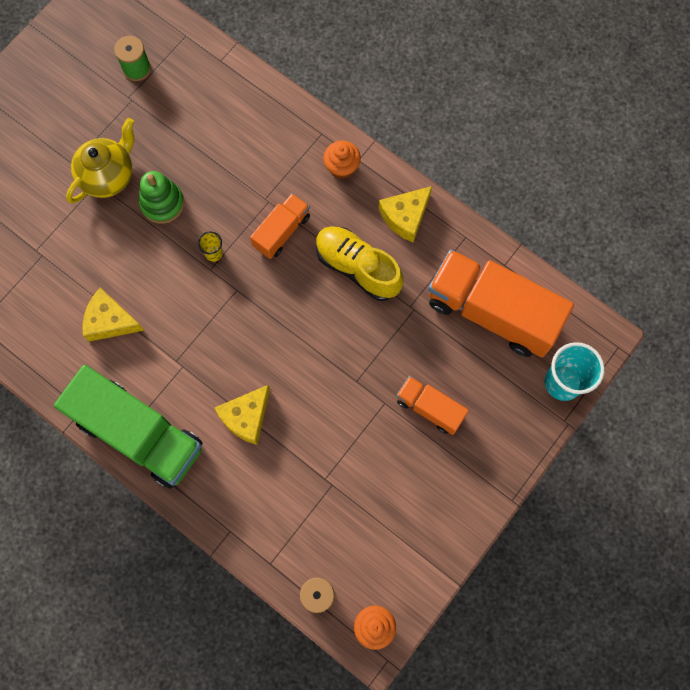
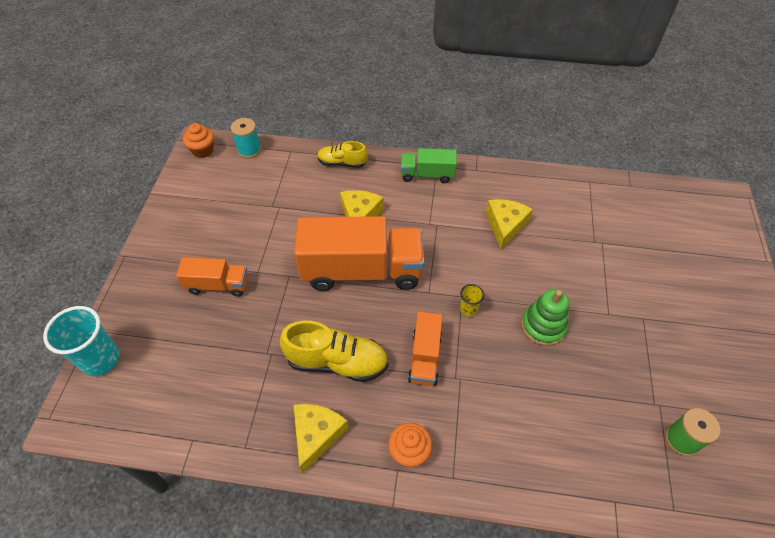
camera: 150 degrees right, 20 degrees down
(108, 176) = (606, 324): yellow teapot -> none
(110, 321) = (505, 225): yellow cheese -> yellow cheese turned 60 degrees counterclockwise
(139, 434) = (427, 175): green truck -> green truck, size x0.51
(221, 507) = (342, 163): none -> yellow shoe
(492, 312) = (190, 387): orange truck -> orange truck (362, 270)

